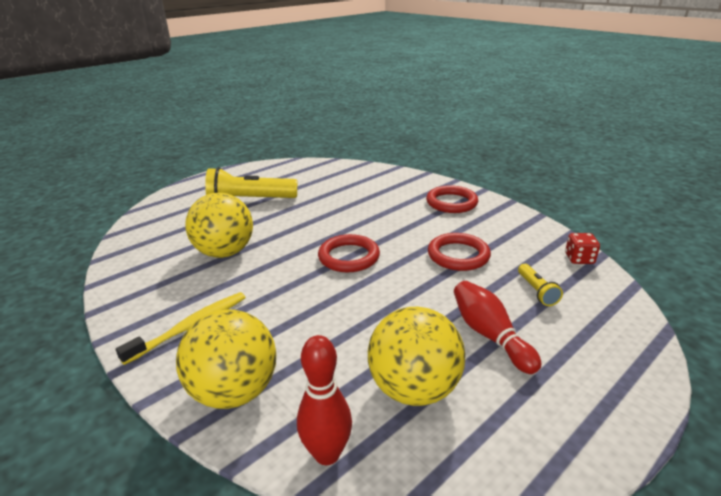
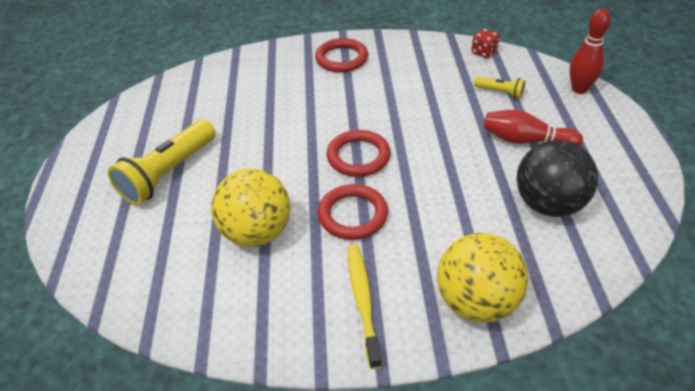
camera: 50 degrees left, 15 degrees up
(327, 454) = (576, 276): red bowling pin -> red bowling pin (579, 89)
(414, 389) = (548, 204): yellow ball -> black ball
(458, 255) = (421, 100): red ring -> red ring (353, 215)

